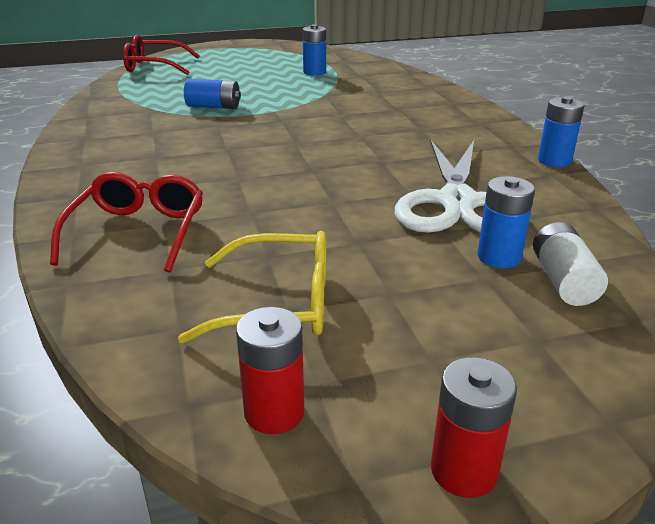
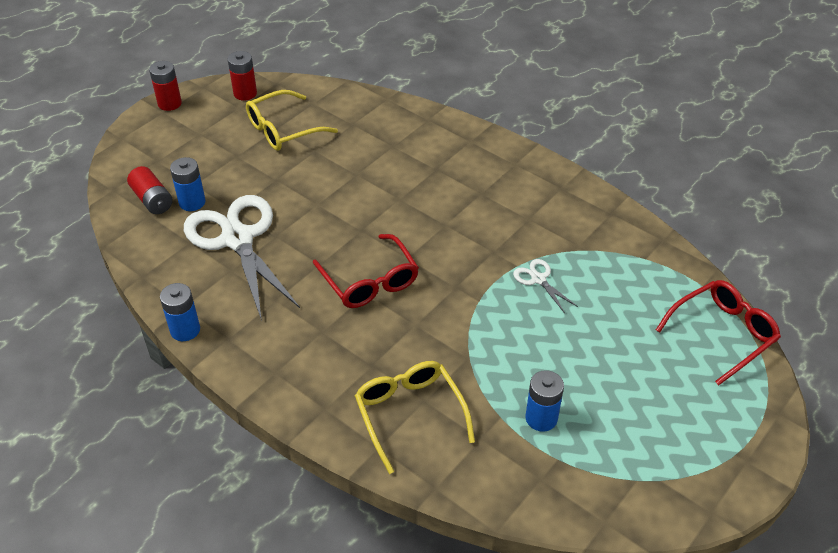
camera: 145 degrees right, 15 degrees up
(138, 231) = (398, 135): red glasses -> red glasses (370, 282)
(213, 107) = (538, 279): blue battery -> white scissors
(395, 90) = (409, 414): none -> yellow glasses
(563, 281) = (152, 200): white battery -> red battery

